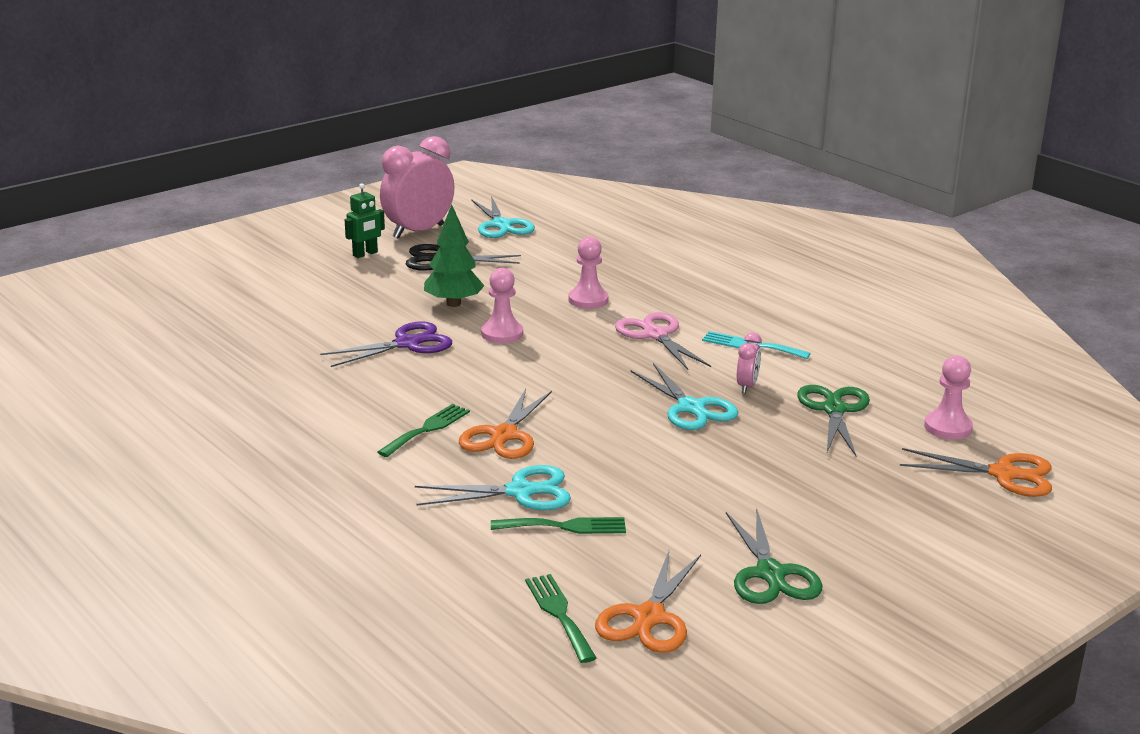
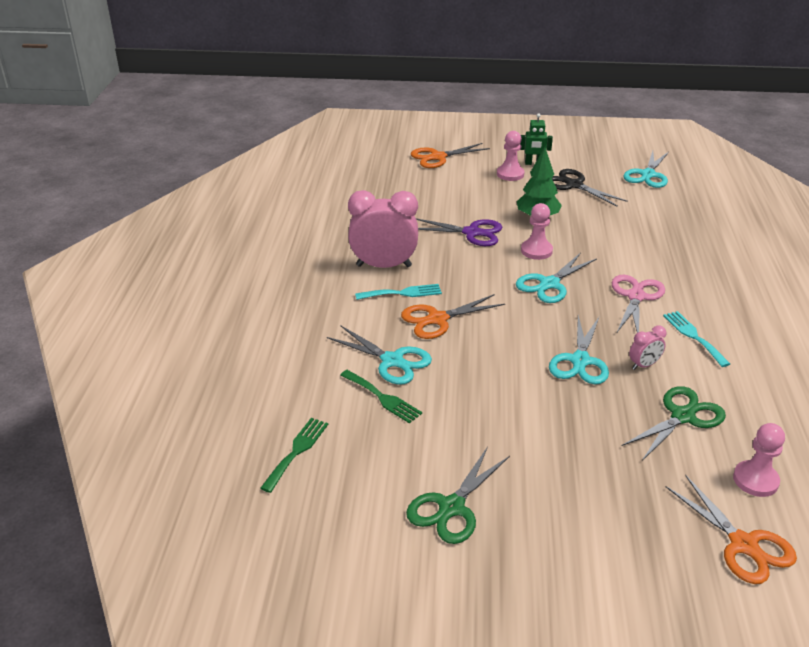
camera: 45 degrees right, 10 degrees up
(418, 231) = (587, 160): pink clock -> pink clock (384, 266)
(427, 429) = (402, 293): green fork -> turquoise fork
(562, 358) = (549, 284): none -> turquoise scissors
(588, 300) = (627, 251): pink pawn -> pink pawn (510, 174)
(649, 618) = (338, 487): orange scissors -> orange scissors (438, 157)

